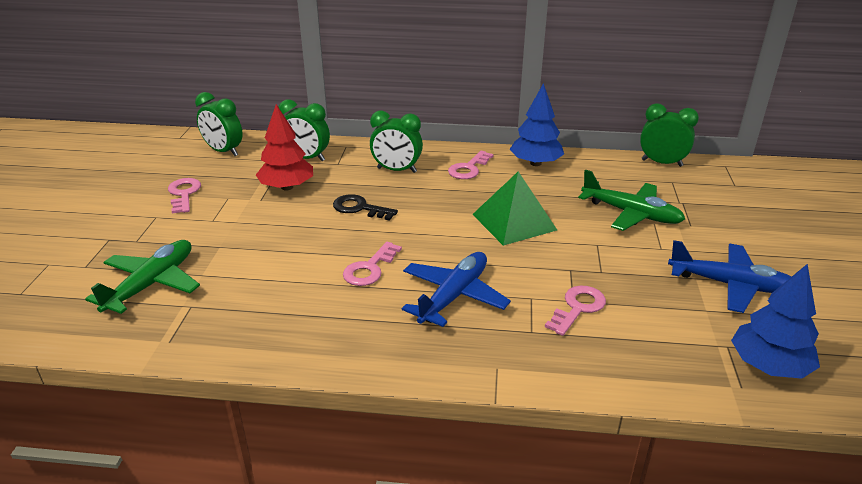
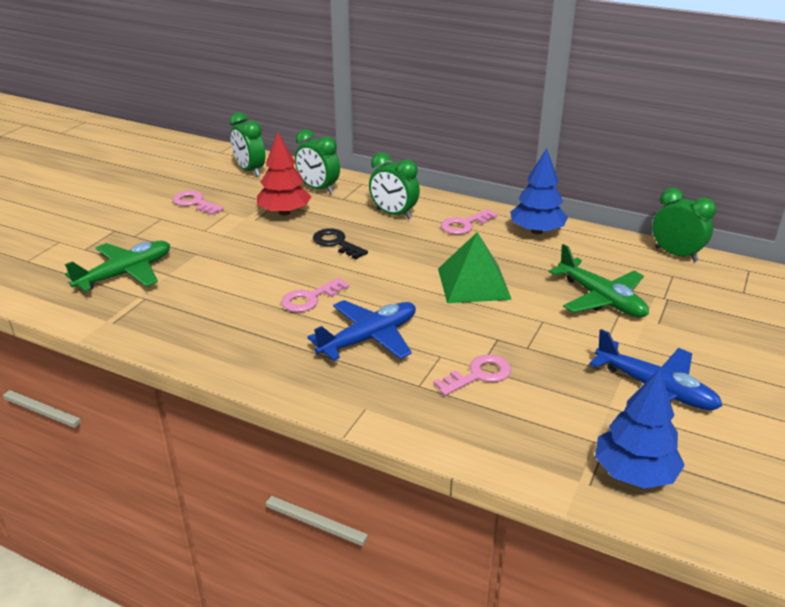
camera: 20 degrees right, 0 degrees up
(184, 194) = (195, 203): pink key -> pink key turned 60 degrees counterclockwise

